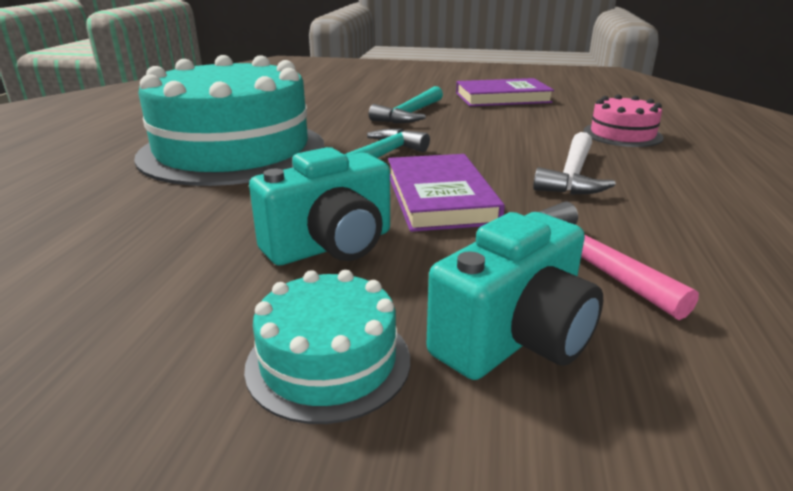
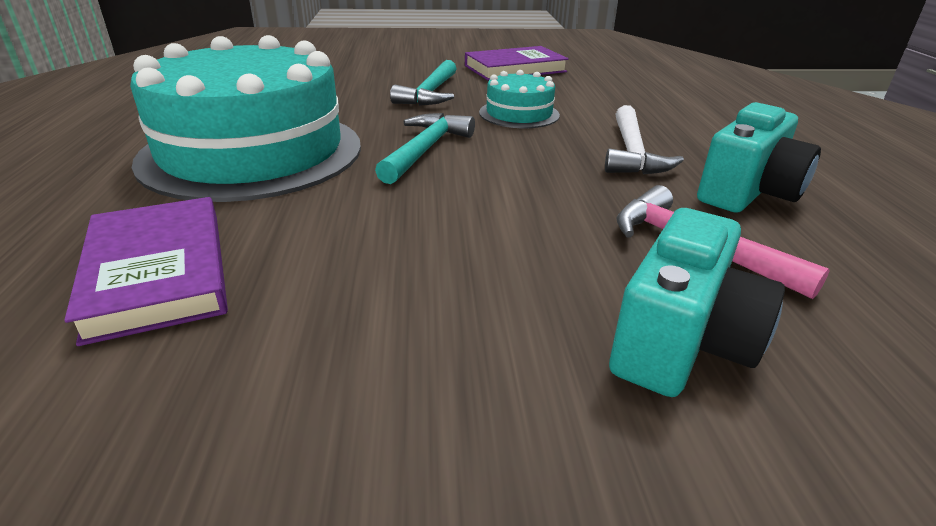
camera: 15 degrees left, 5 degrees up
(328, 361) = (513, 402): turquoise cake -> turquoise cake (519, 114)
(331, 246) = (436, 261): turquoise camera -> turquoise camera (748, 192)
(440, 198) = (518, 190): purple book -> purple book (158, 272)
(622, 134) = (652, 103): pink cake -> none

